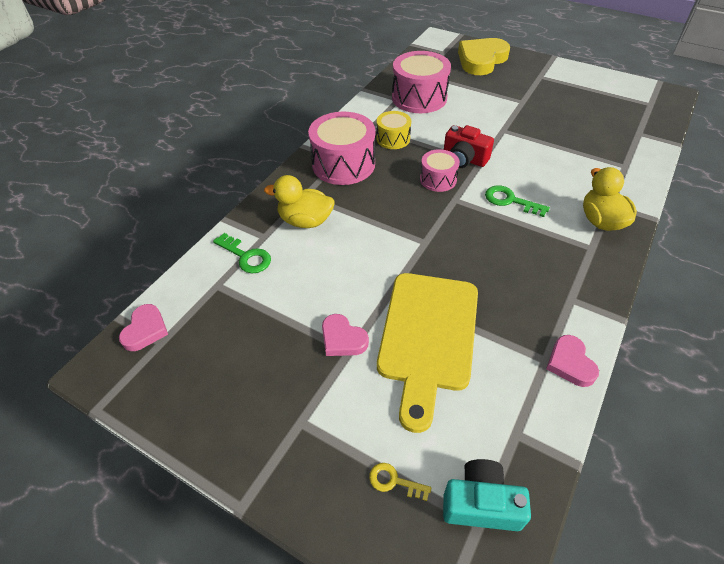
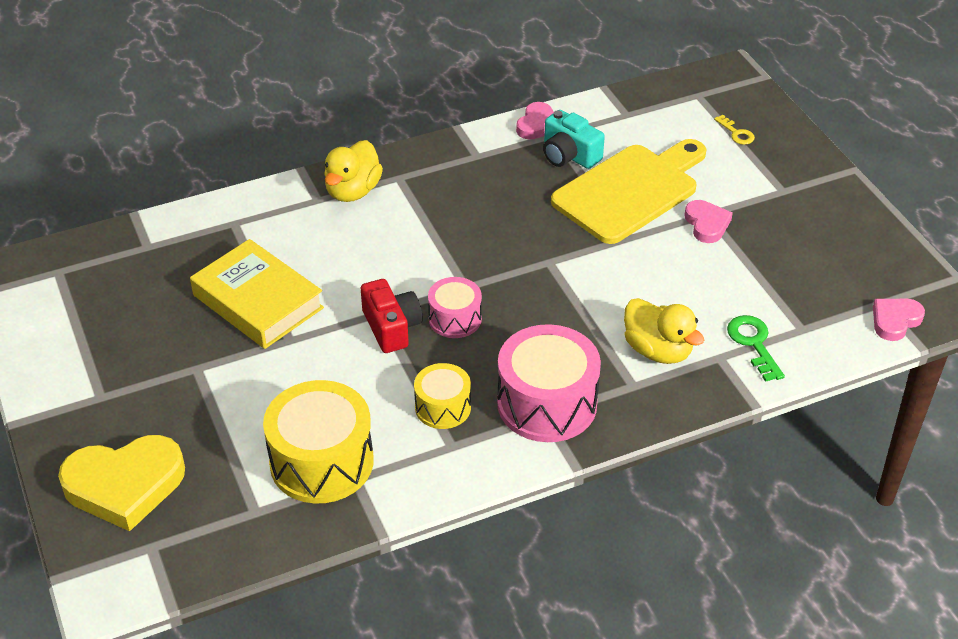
camera: 145 degrees left, 5 degrees down
(419, 97) = (321, 462): pink drum -> yellow drum
(481, 503) = (687, 100): turquoise camera -> turquoise camera (569, 155)
(510, 201) = (409, 254): green key -> none
(544, 137) = (258, 301): none -> yellow book

